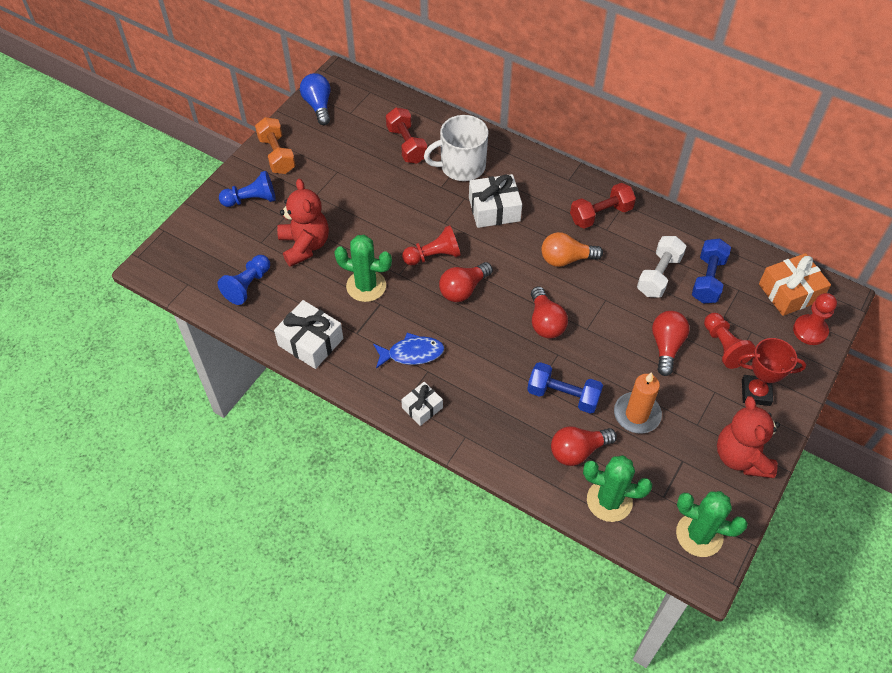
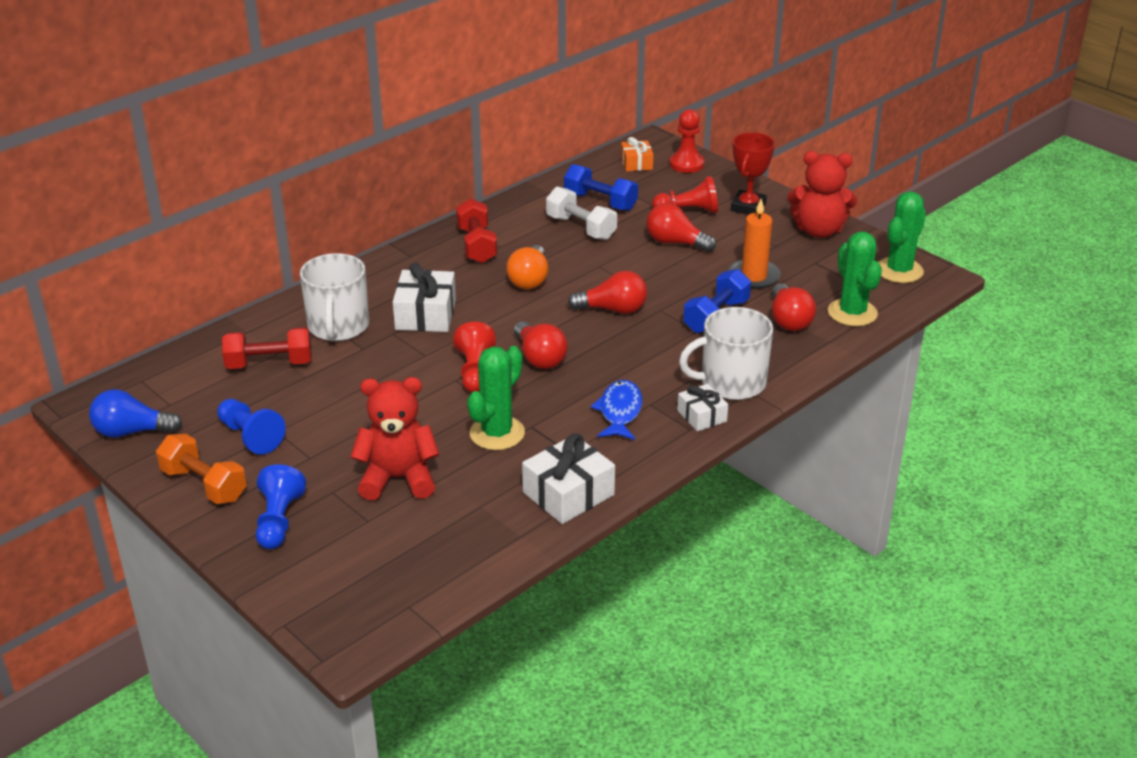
camera: 75 degrees left, 20 degrees down
(247, 285) = (443, 542): blue pawn -> blue pawn (250, 436)
(277, 155) = (204, 485): orange dumbbell -> orange dumbbell turned 45 degrees clockwise
(472, 421) = (731, 382): none -> white mug
(609, 501) = (852, 313): green cactus -> green cactus turned 45 degrees counterclockwise
(790, 292) = (636, 163): orange gift -> orange gift, size x0.60

